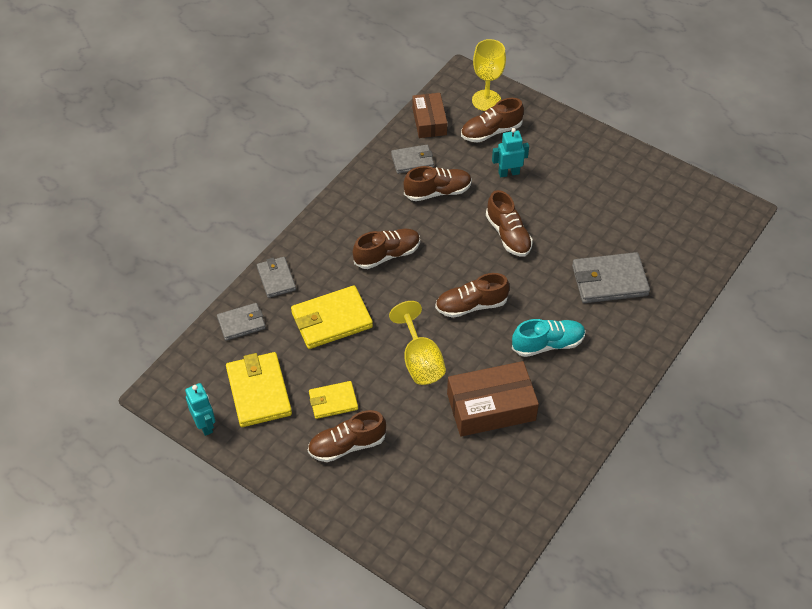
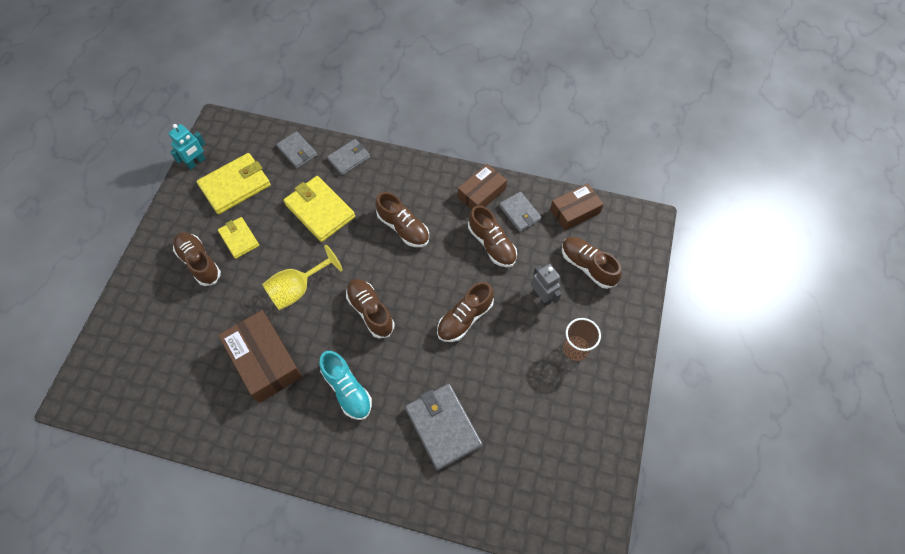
camera: 70 degrees right, 10 degrees up
(375, 182) = (481, 193): none -> brown box
(486, 100) = (626, 250): yellow goblet -> none
(508, 173) = (542, 297): turquoise robot -> grey robot
(569, 166) = (575, 349): none -> brown cup

